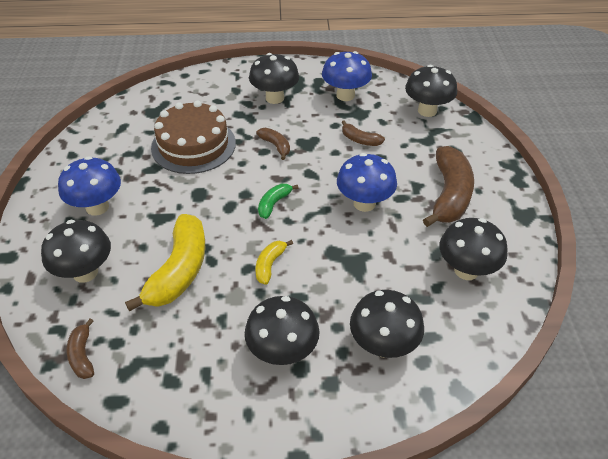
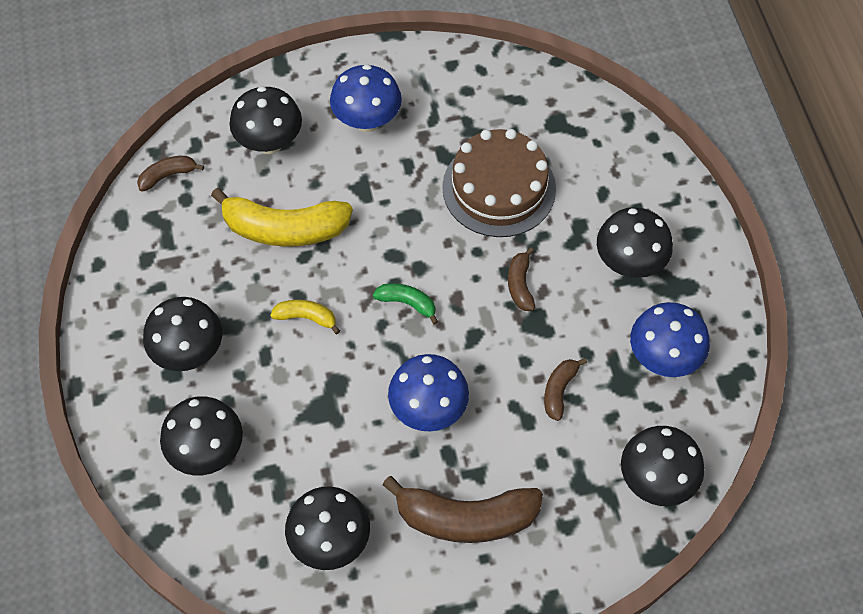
camera: 80 degrees right, 15 degrees up
(276, 146) = (520, 285): brown banana -> brown banana turned 135 degrees clockwise

